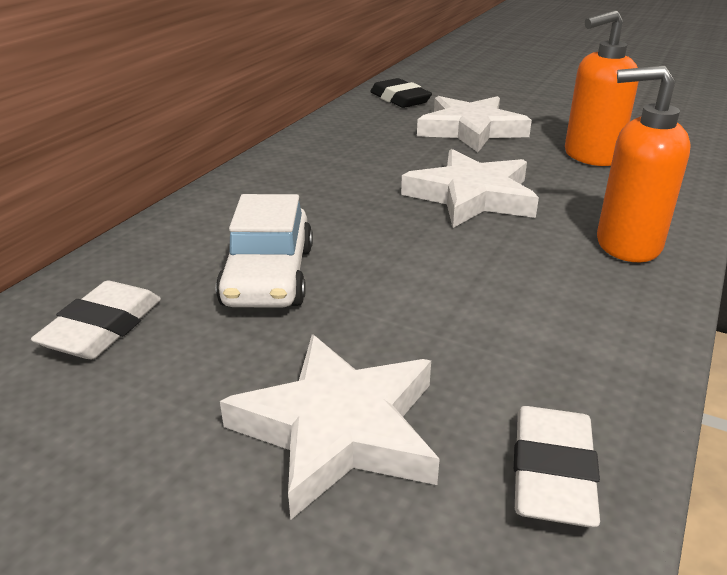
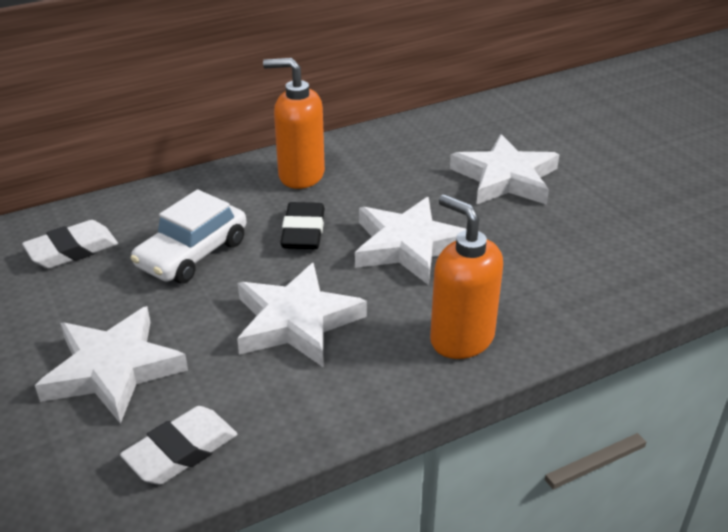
camera: 35 degrees right, 5 degrees up
(400, 99) = (492, 121): black eraser -> black eraser (303, 232)
(469, 290) = (296, 321): none -> white star
(590, 156) = (570, 246): orange soap dispenser -> orange soap dispenser (300, 175)

